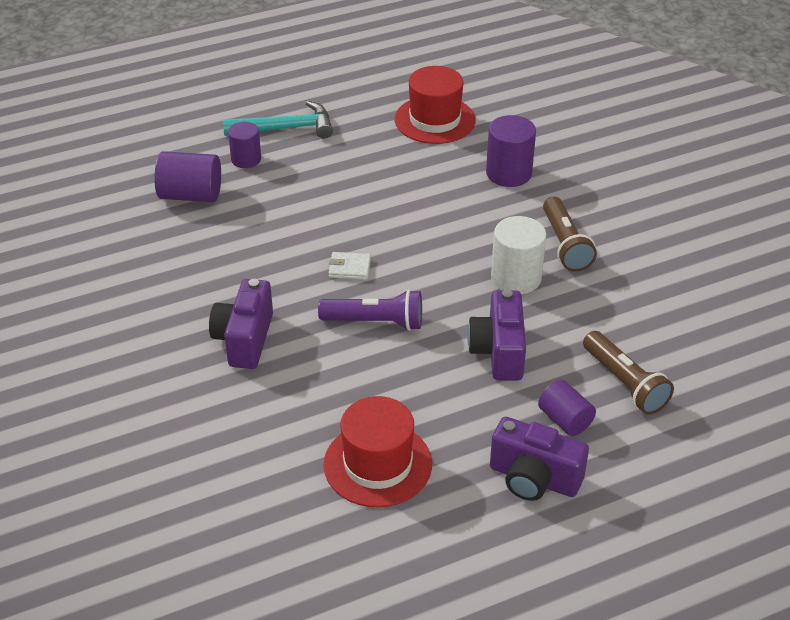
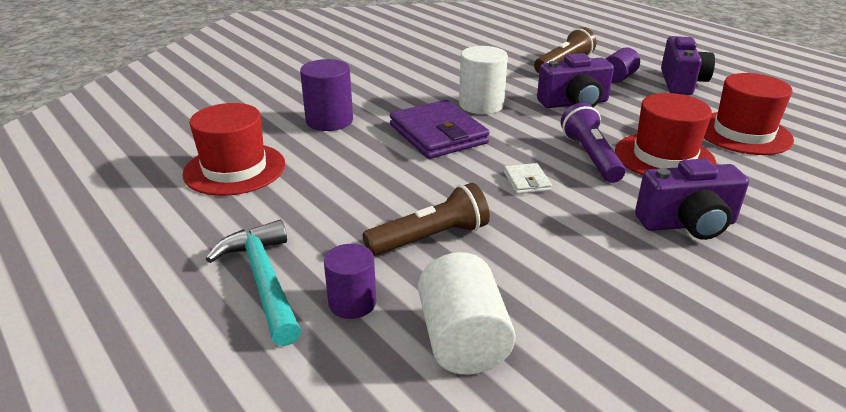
camera: 105 degrees left, 10 degrees down
(191, 195) = (462, 340): purple cylinder -> white cylinder
(353, 374) = (664, 157): none -> red hat
(457, 234) = (438, 134): none -> purple wallet
(565, 245) = (425, 91): brown flashlight -> brown flashlight (430, 238)

